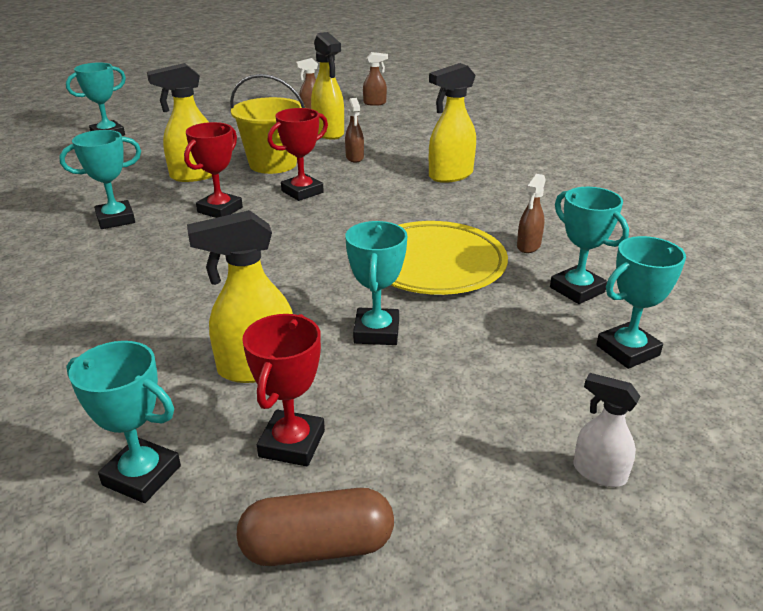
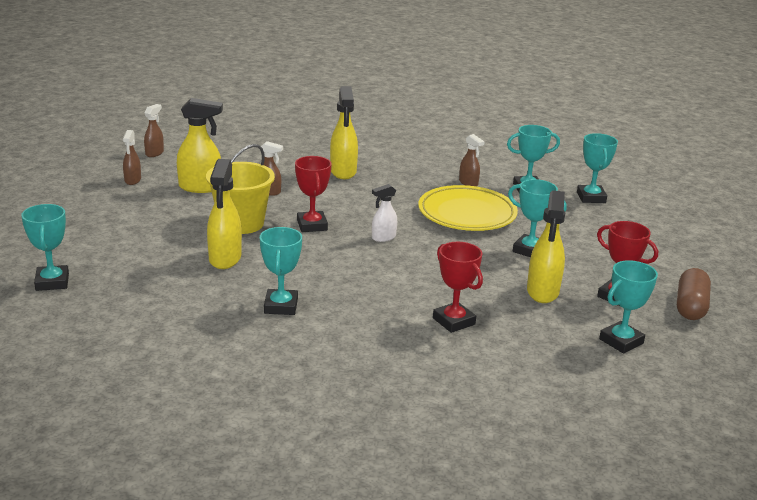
camera: 65 degrees left, 5 degrees down
(220, 210) = (310, 261): red trophy -> red trophy (453, 321)
(598, 472) = (673, 235): white spray bottle -> white spray bottle (383, 237)

